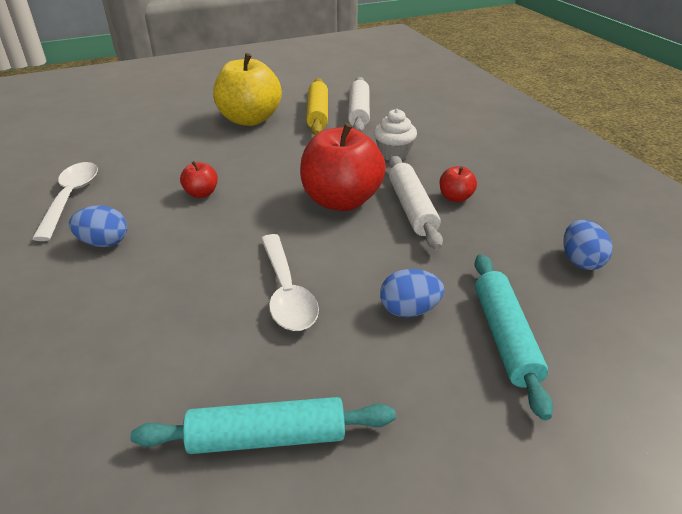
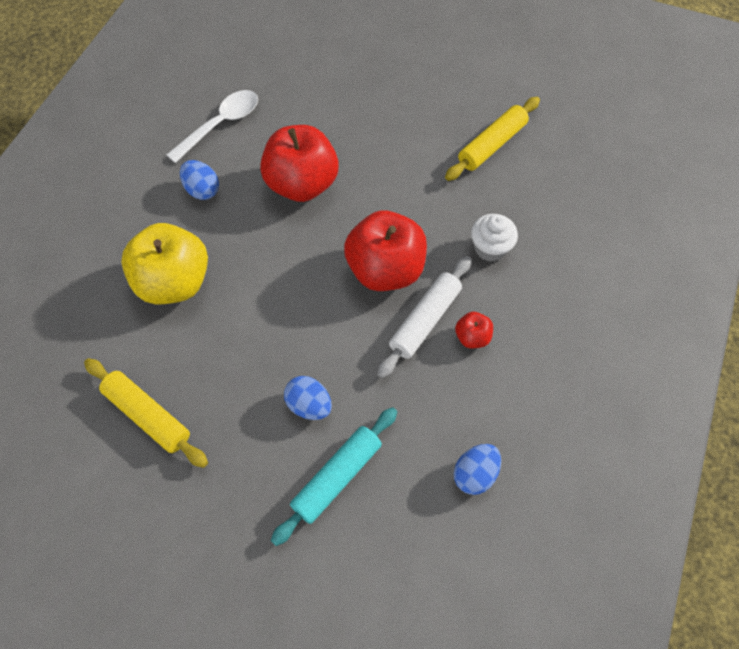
camera: 45 degrees right, 25 degrees up
(201, 193) = (302, 184): red apple -> red apple, size x2.24
(249, 119) = (427, 112): yellow apple -> yellow apple (174, 282)
(267, 437) = (148, 415): turquoise rolling pin -> yellow rolling pin
(287, 292) = (258, 326): white spoon -> none
(358, 112) = (530, 168): white rolling pin -> none

